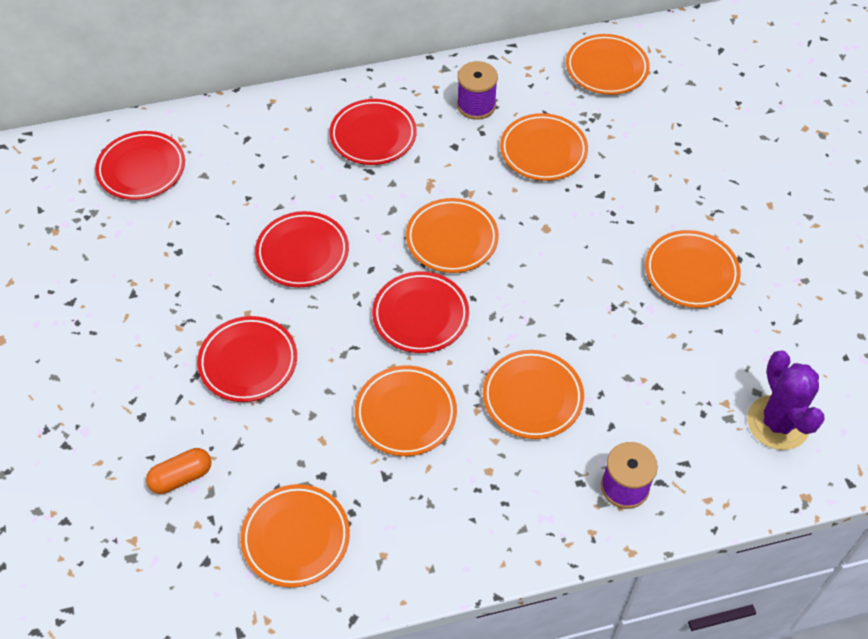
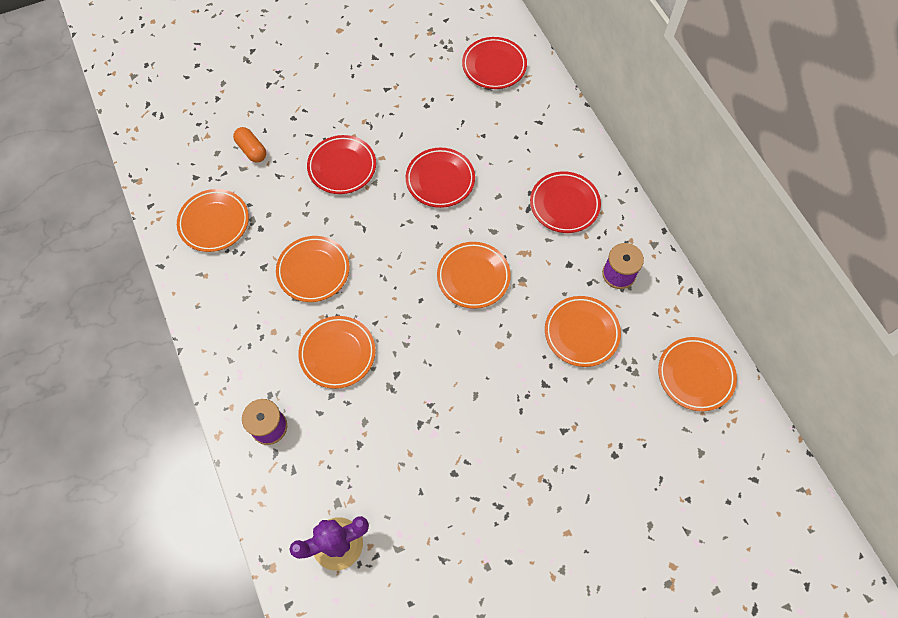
camera: 80 degrees right, 10 degrees up
(420, 315) = (398, 266): red plate -> none
(691, 272) = (476, 465): orange plate -> none

